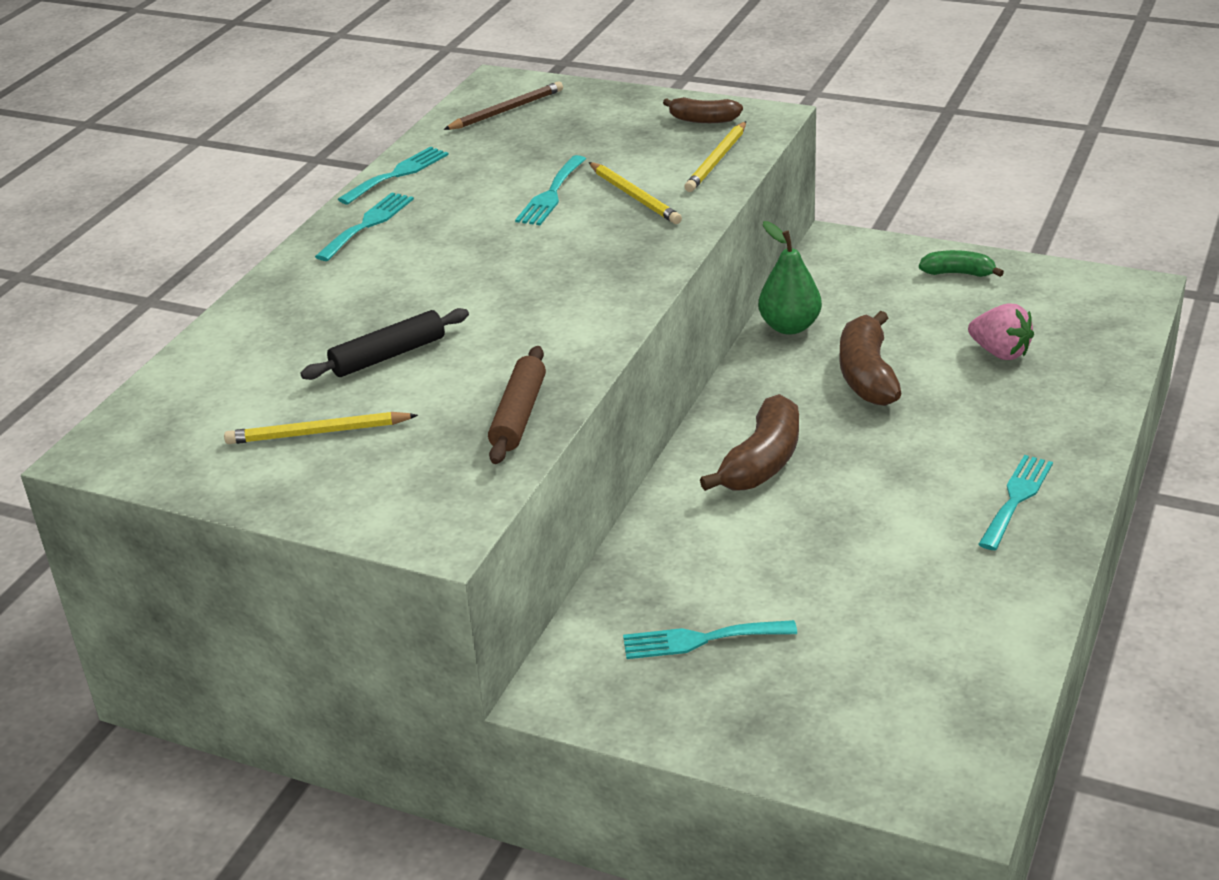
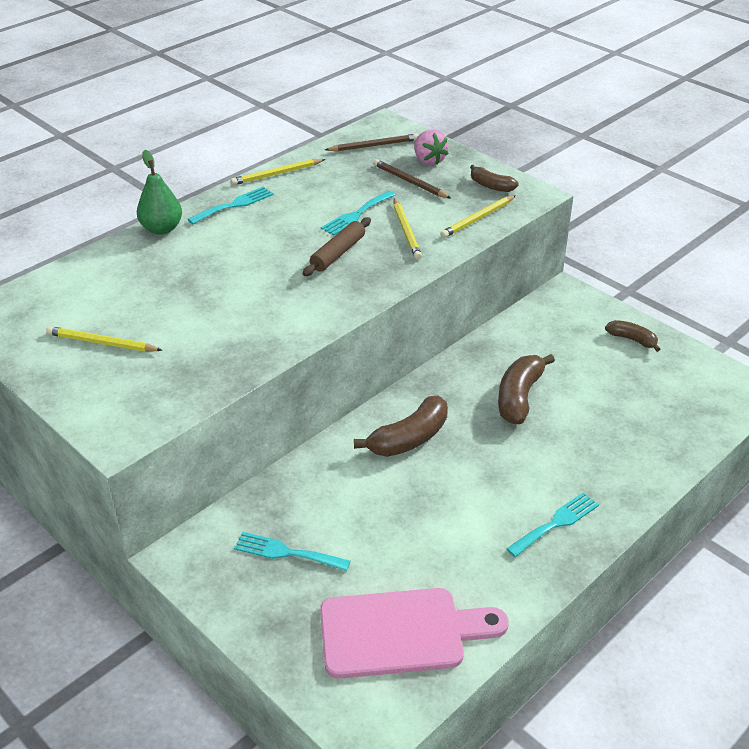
camera: 20 degrees right, 5 degrees up
(388, 356) = (179, 302): black rolling pin -> none
(398, 174) = (277, 174): turquoise fork -> yellow pencil
(519, 415) = (222, 369): brown rolling pin -> brown rolling pin (338, 253)
(592, 140) = (410, 182): none -> brown pencil
(789, 327) = (493, 345): green pear -> green pear (162, 229)
(918, 679) = (400, 633): none -> pink cutting board
(958, 273) = (632, 339): green banana -> brown banana
(1000, 352) = (620, 409): pink strawberry -> pink strawberry (428, 160)

